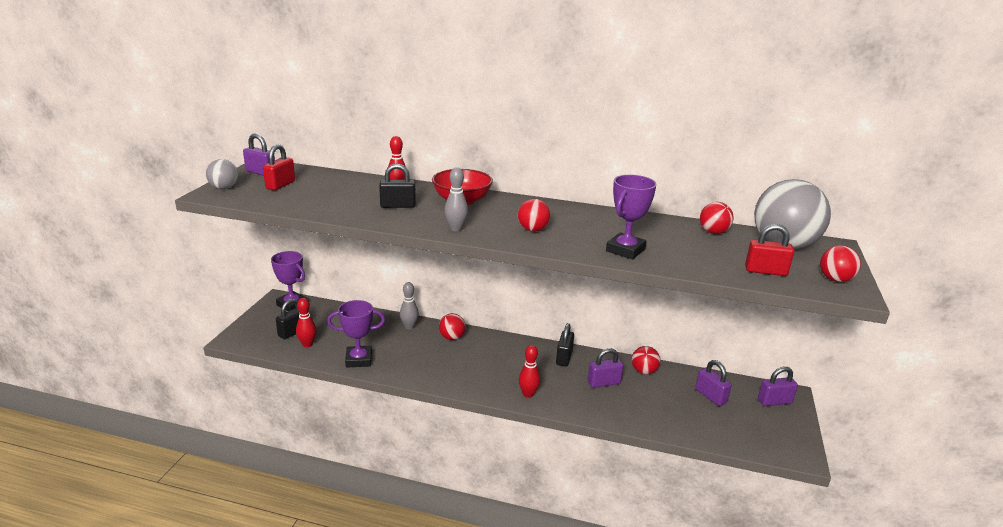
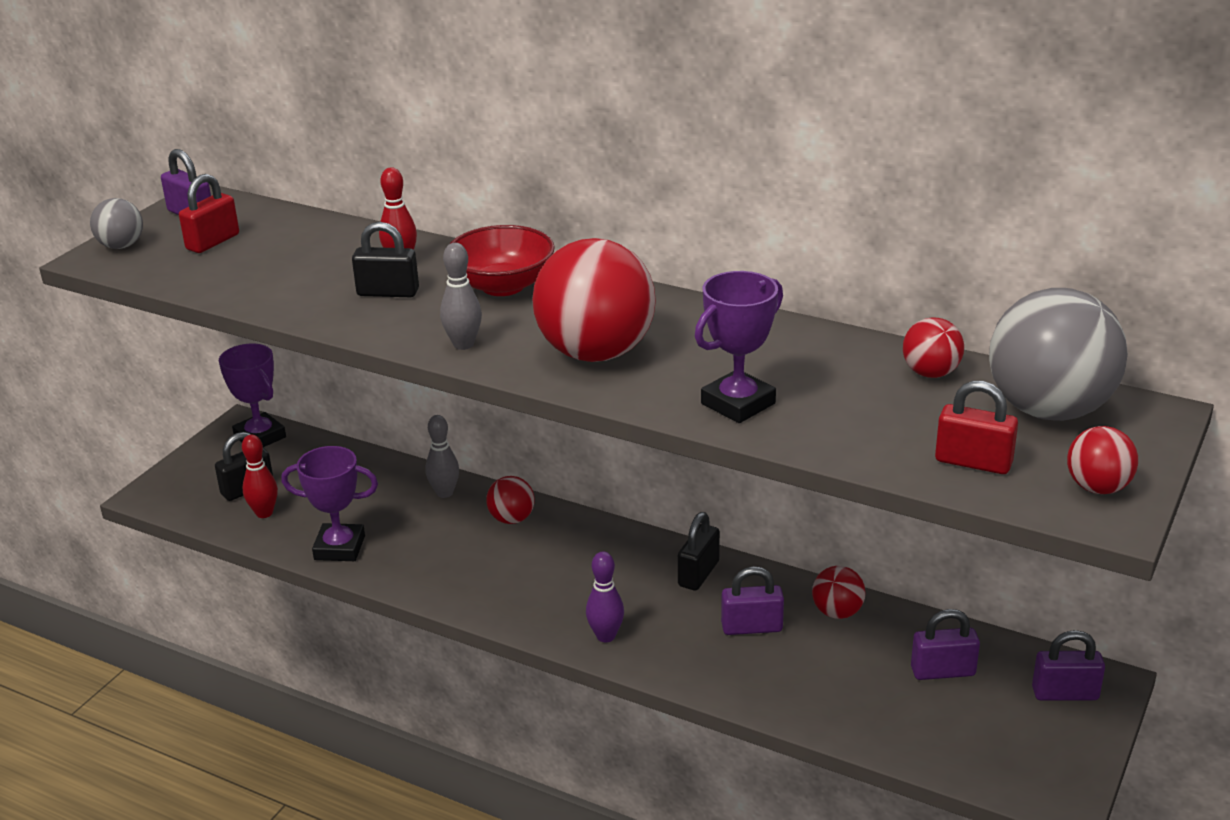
camera: 15 degrees right, 5 degrees up
(528, 394) = (606, 636): red bowling pin -> purple bowling pin
(533, 230) = (595, 353): red ball -> red ball, size x2.08
(710, 396) = (943, 671): purple padlock -> purple padlock turned 75 degrees counterclockwise

